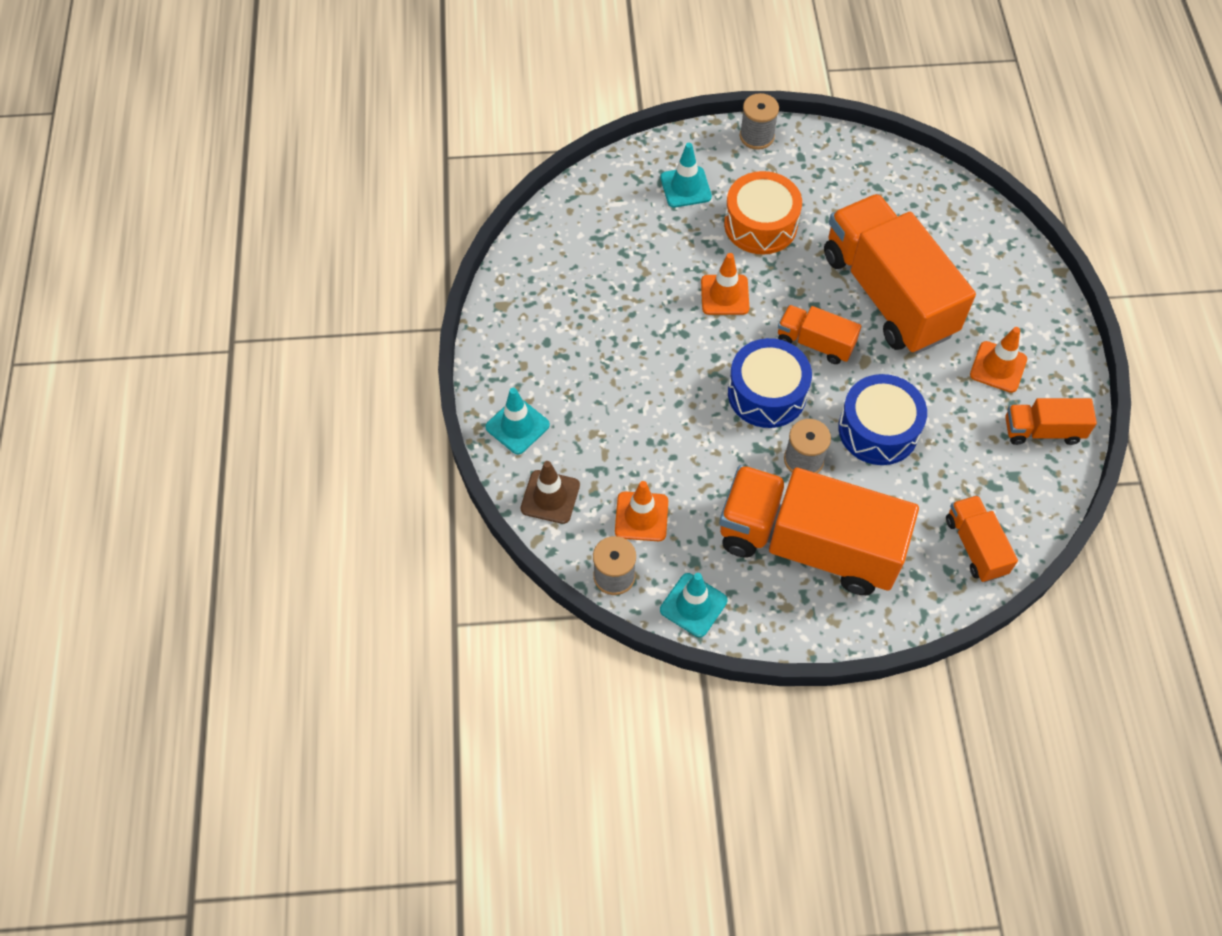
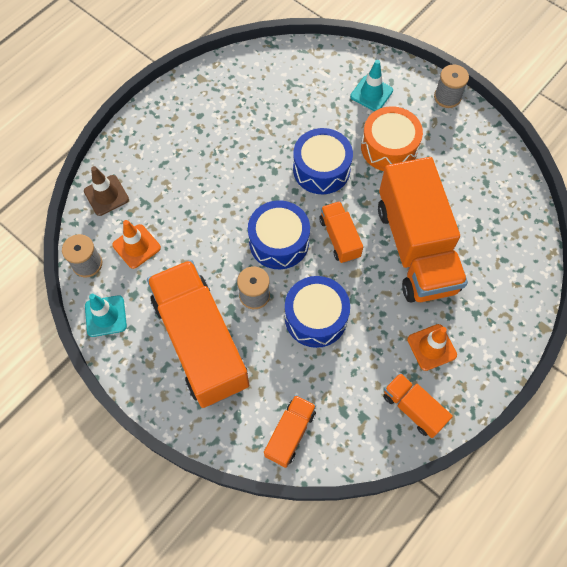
camera: 45 degrees right, 5 degrees up
(517, 426) = (134, 146): turquoise traffic cone -> none
(724, 295) = (321, 169): orange traffic cone -> blue drum
(887, 294) = (416, 248): orange truck -> orange truck turned 150 degrees clockwise

